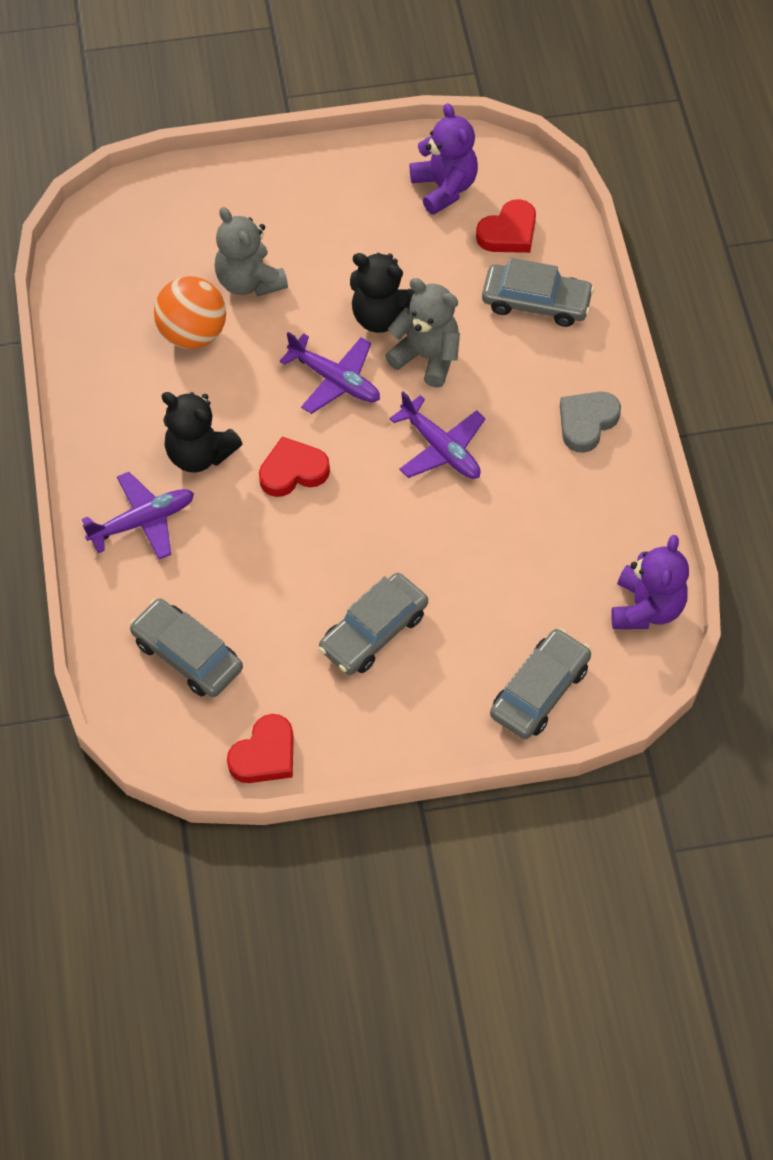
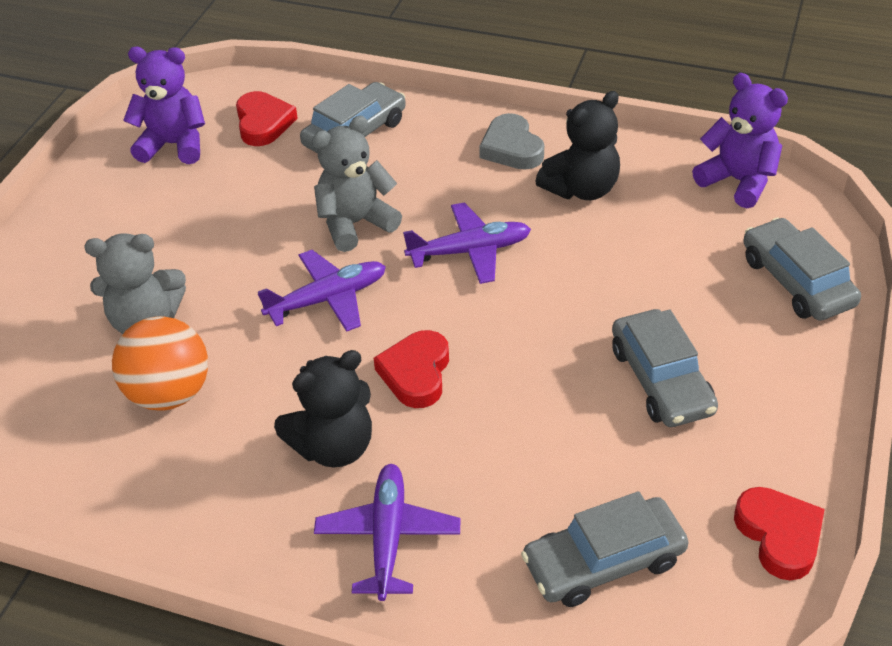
camera: 60 degrees left, 15 degrees down
(381, 316) = (280, 238): black teddy bear -> black teddy bear (581, 189)

